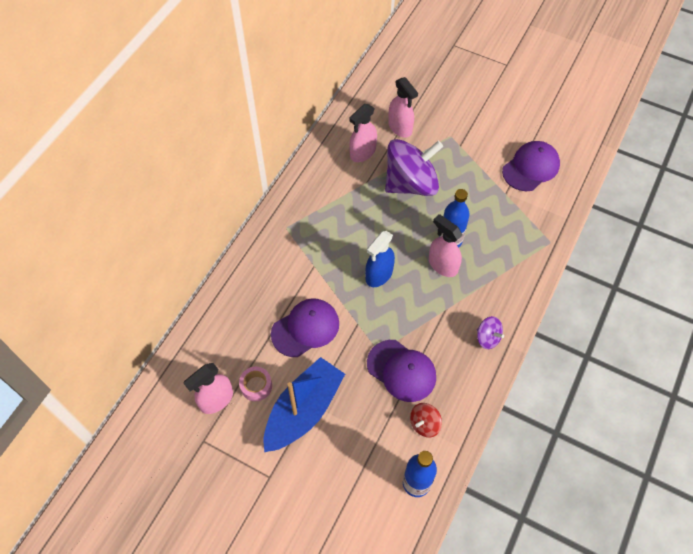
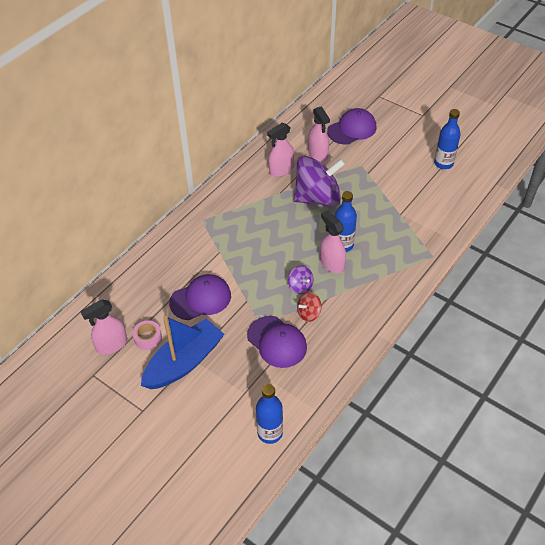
camera: 10 degrees right, 10 degrees down
(379, 275) = (274, 265): blue spray bottle -> none
(424, 424) = (287, 386): red spinning top -> red spinning top (309, 313)
(487, 338) = (359, 325): purple spinning top -> purple spinning top (300, 286)
(531, 168) = (427, 196): purple cap -> purple cap (352, 129)
(541, 124) = (443, 163): none -> blue bottle

